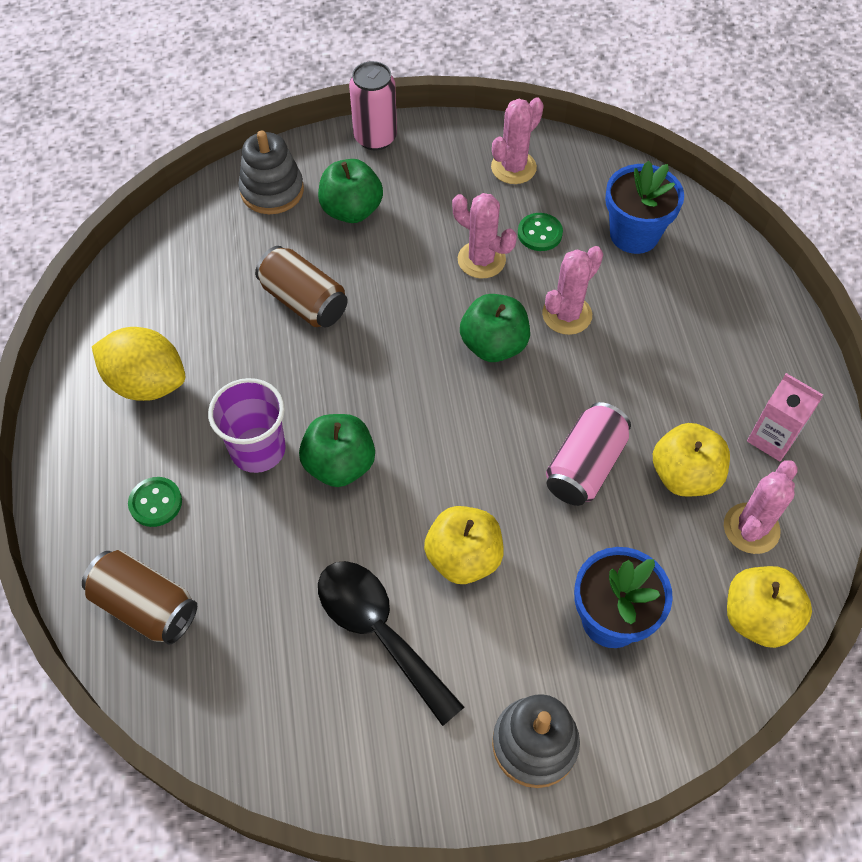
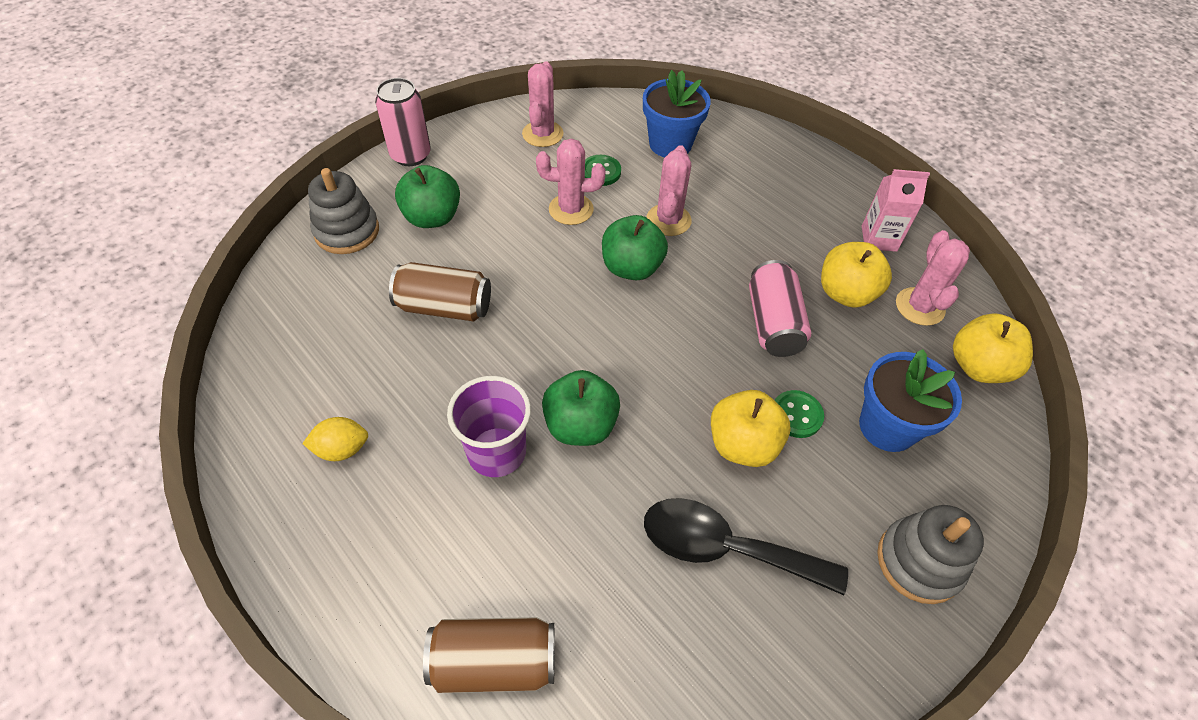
camera: 35 degrees left, 5 degrees down
(147, 383) = (342, 449): yellow lemon -> yellow lemon, size x0.55
(155, 503) = (431, 555): green button -> green button (796, 415)

